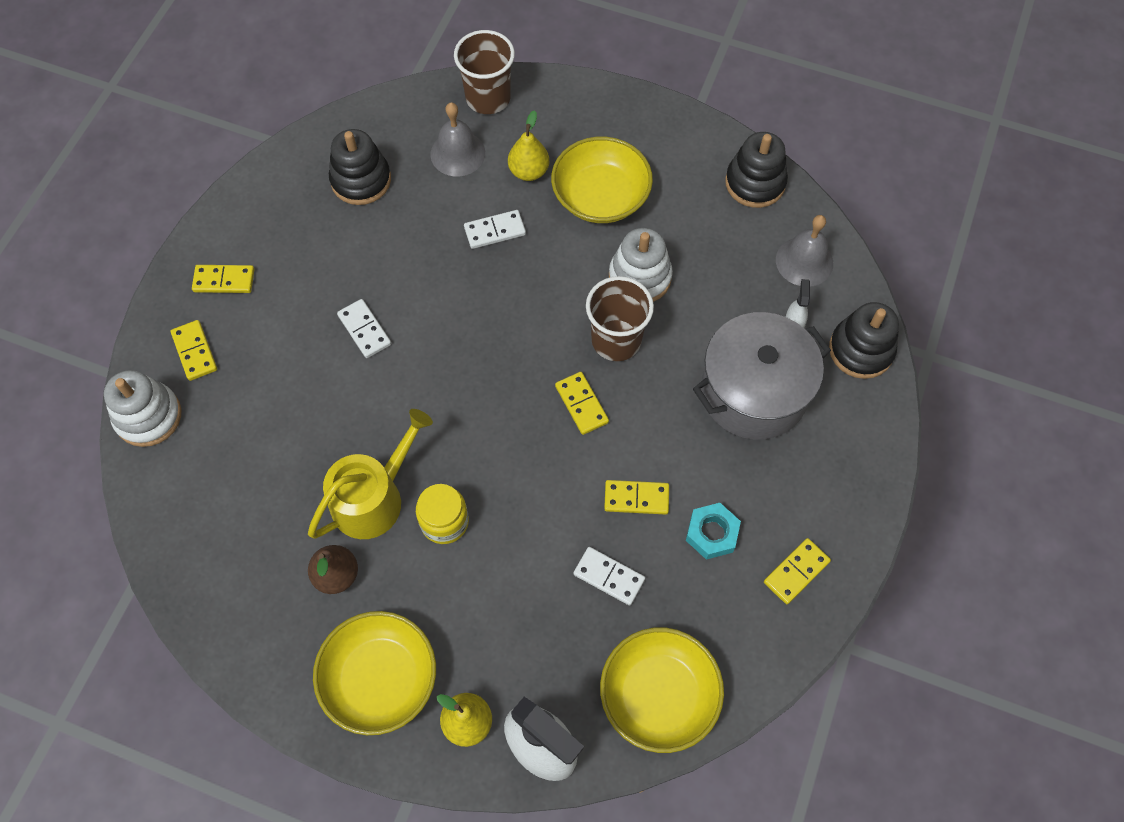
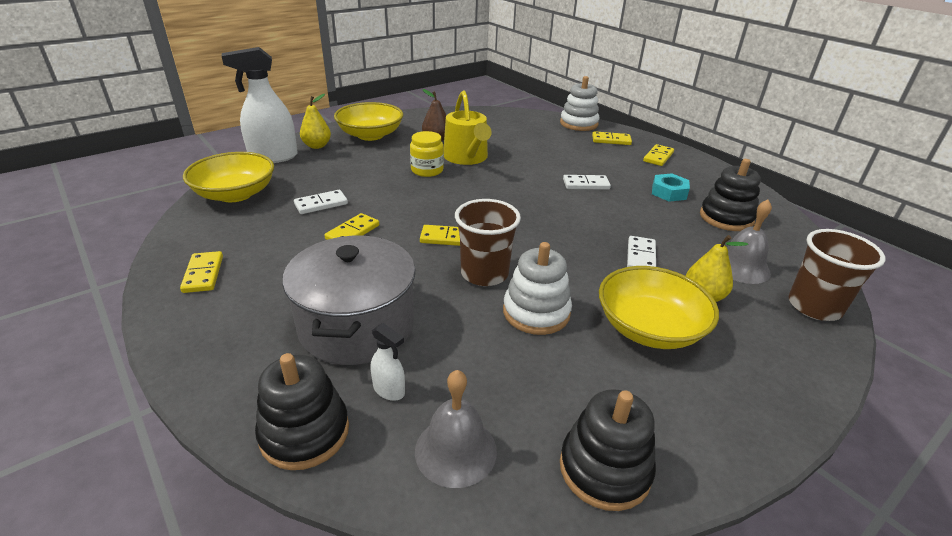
camera: 120 degrees right, 30 degrees down
(712, 533) = (285, 251): turquoise nut -> turquoise nut (669, 192)

